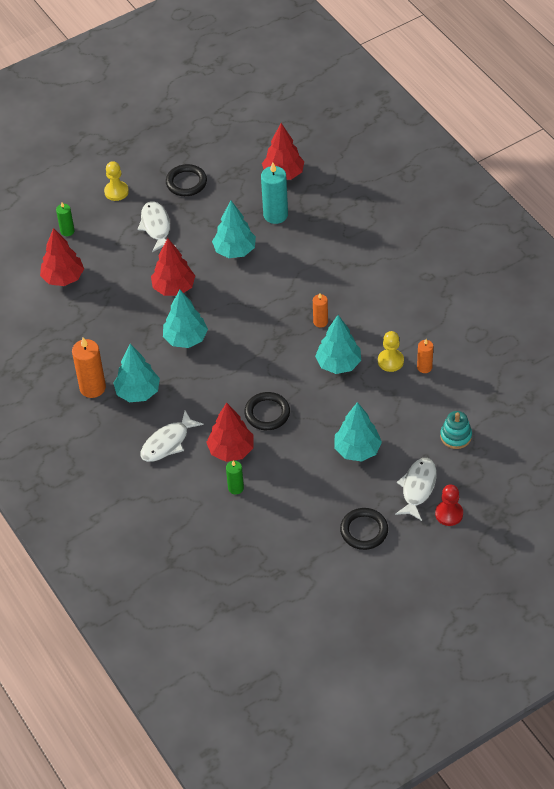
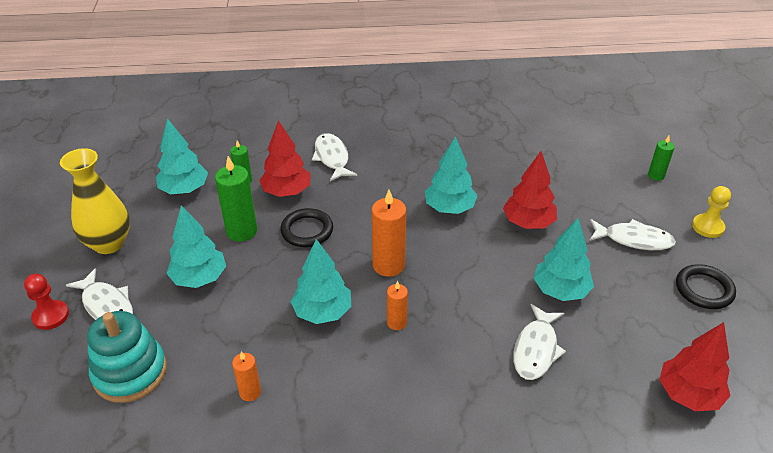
camera: 115 degrees right, 10 degrees down
(63, 278) = (586, 155): red tree -> none
(92, 388) = (432, 135): orange candle -> orange candle (388, 265)
(138, 392) = (405, 158): turquoise tree -> turquoise tree (184, 189)
(275, 215) = (607, 353): turquoise candle -> none
(294, 453) = (241, 231): none -> green candle
(295, 247) = (536, 349): none -> white fish
(364, 530) = (109, 243): black ring -> yellow vase
(390, 361) = (287, 362): yellow pawn -> none
(456, 436) = (130, 372): turquoise stacking toy -> turquoise stacking toy, size x1.68

